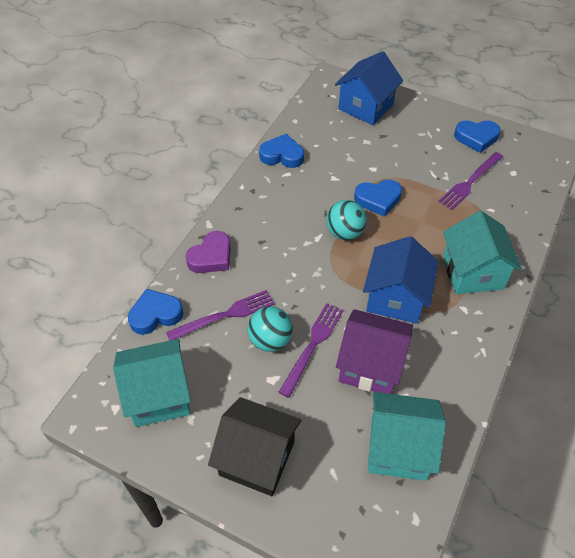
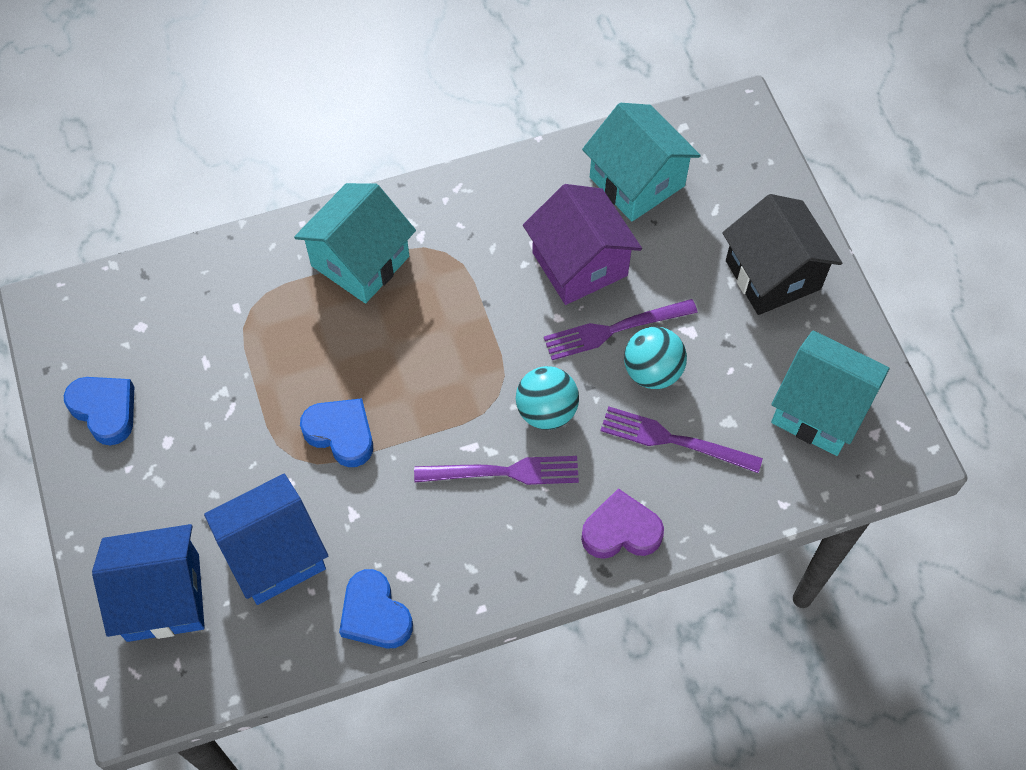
camera: 135 degrees left, 10 degrees up
(155, 315) = (751, 508): blue heart -> none
(344, 233) = (433, 425): turquoise ball -> turquoise ball (546, 411)
(396, 298) = (473, 304): blue house -> blue house (274, 554)
(470, 182) = (206, 359): purple fork -> purple fork (503, 472)

